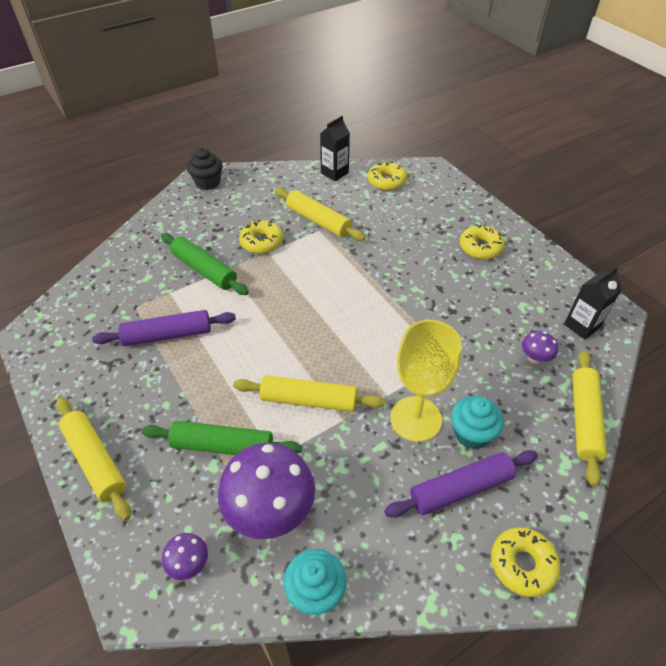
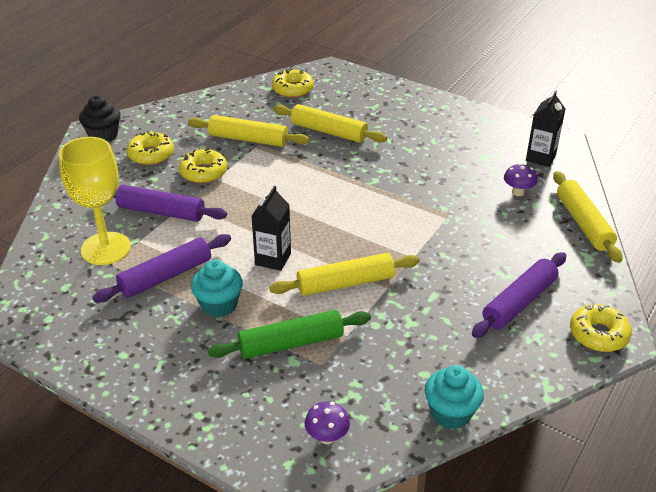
camera: 25 degrees left, 10 degrees down
(95, 461) = (173, 397): yellow rolling pin -> yellow rolling pin (328, 132)
(204, 270) = (161, 212): green rolling pin -> purple rolling pin
(270, 510) = (371, 373): purple mushroom -> none
(334, 173) = (235, 94): black carton -> black carton (273, 259)
(415, 419) = (449, 266): yellow goblet -> yellow goblet (106, 248)
(471, 433) = (502, 261): turquoise cupcake -> turquoise cupcake (219, 305)
(480, 247) = (418, 122): yellow donut -> yellow donut (151, 155)

